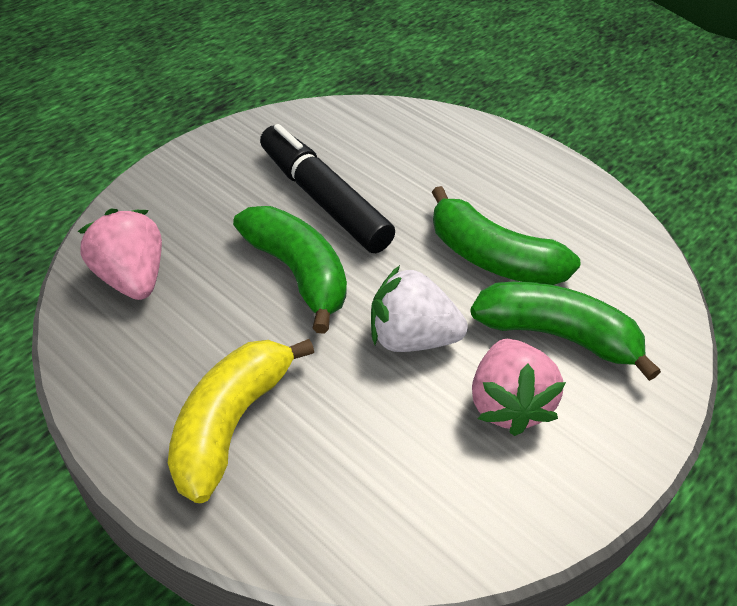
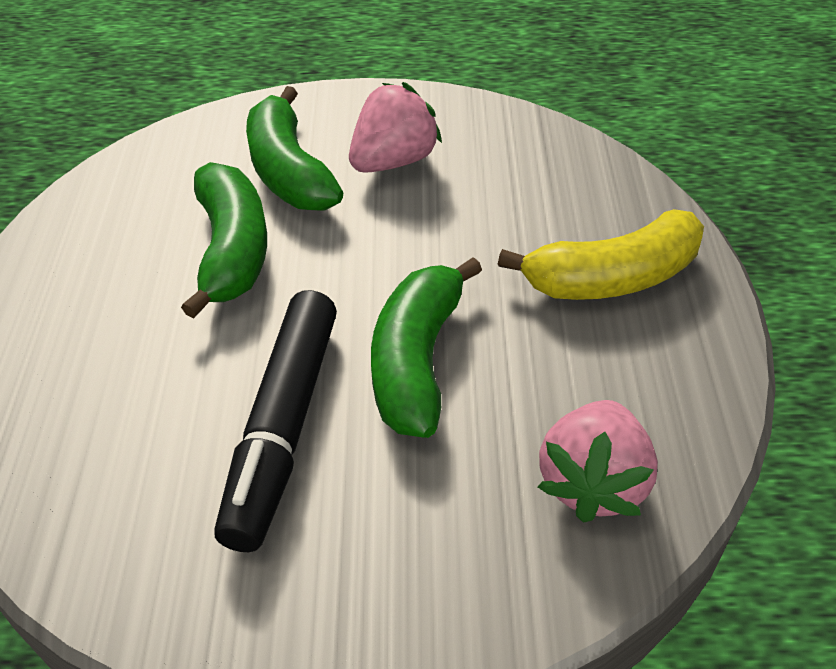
camera: 130 degrees left, 0 degrees up
(411, 338) = (396, 240): white strawberry -> none

